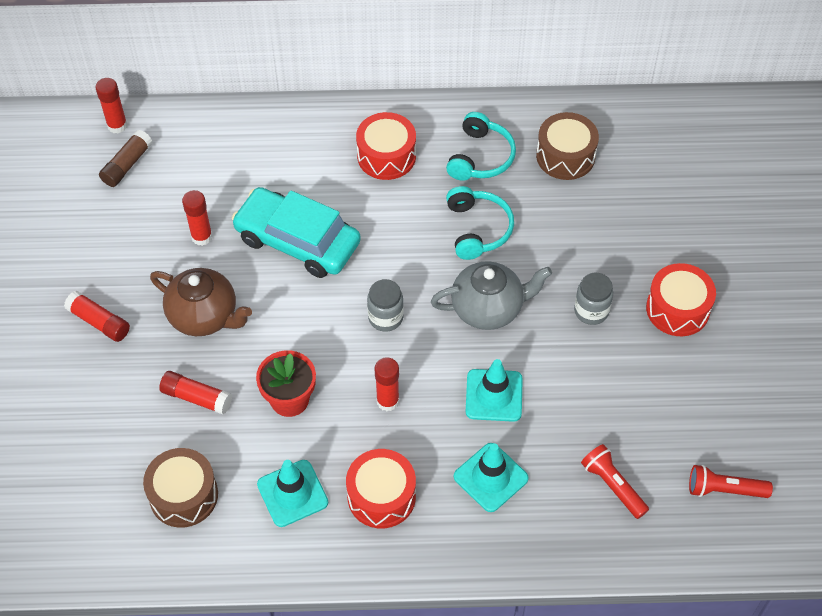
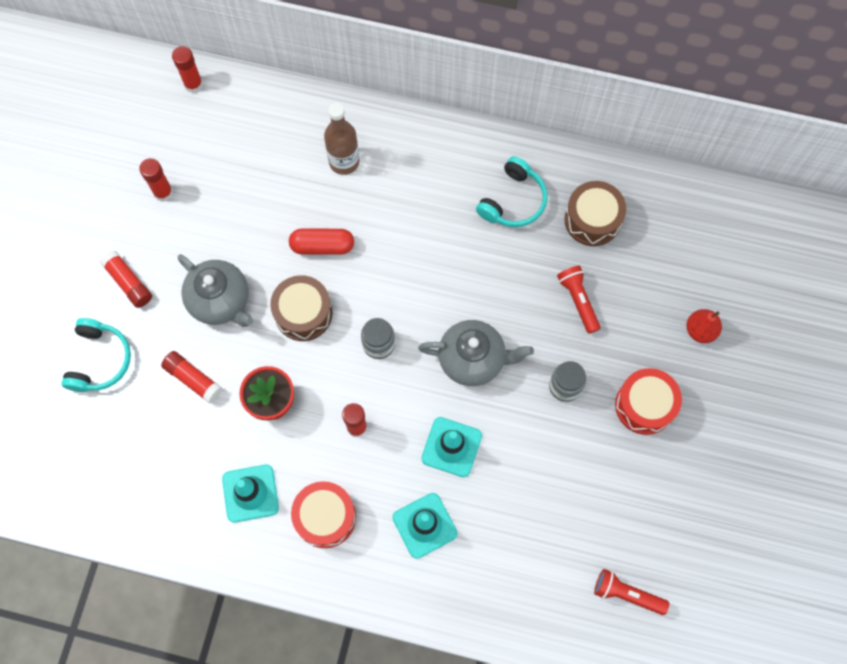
camera: 15 degrees right, 15 degrees up
(127, 165) = (192, 128): brown glue stick -> none
(183, 495) = (158, 470): brown drum -> brown drum (303, 313)
(202, 237) = (239, 220): red glue stick -> red glue stick (163, 192)
(205, 316) = (221, 301): brown teapot -> grey teapot
(296, 160) = (344, 162): none -> brown bottle
(297, 241) = (322, 246): turquoise car -> red capsule
(386, 156) = (427, 178): red drum -> none
(478, 229) = (488, 275): turquoise headphones -> turquoise headphones (99, 360)
(613, 485) = (529, 562): red flashlight -> red flashlight (578, 300)
(708, 229) = (700, 330): none -> red pear

